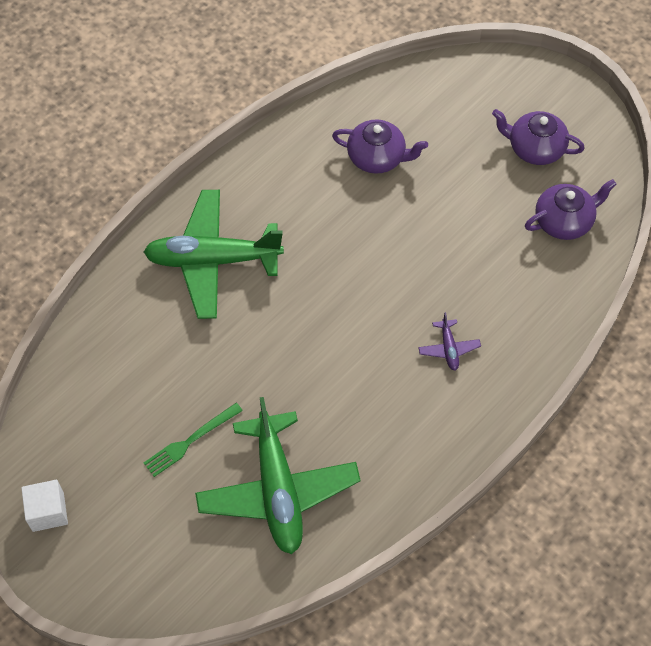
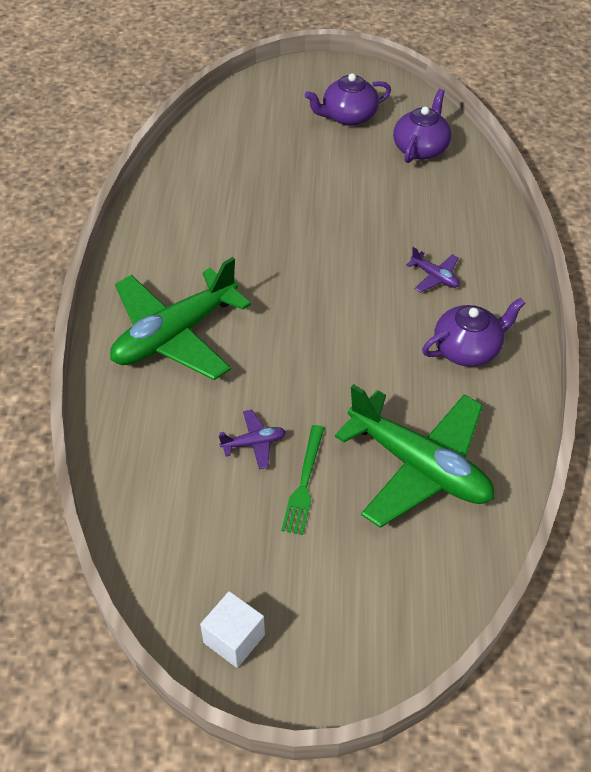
camera: 40 degrees left, 10 degrees down
(186, 386) = (254, 443): none -> purple plane
(377, 157) = (235, 186): purple teapot -> purple teapot (467, 349)

